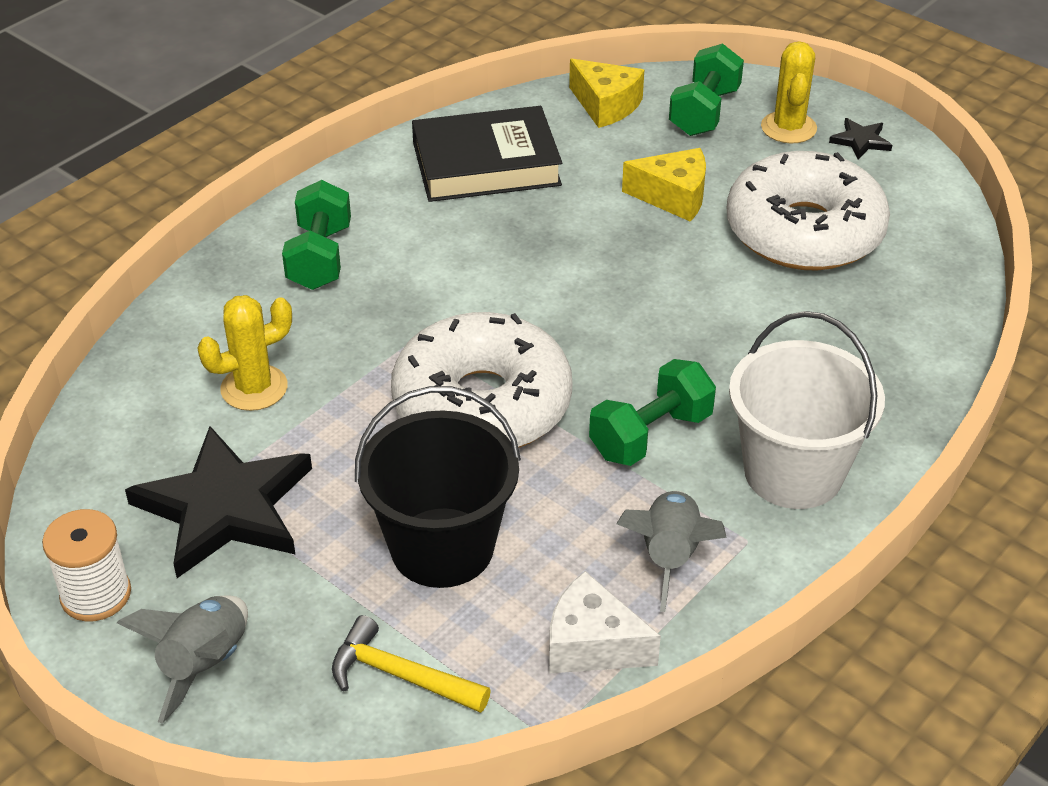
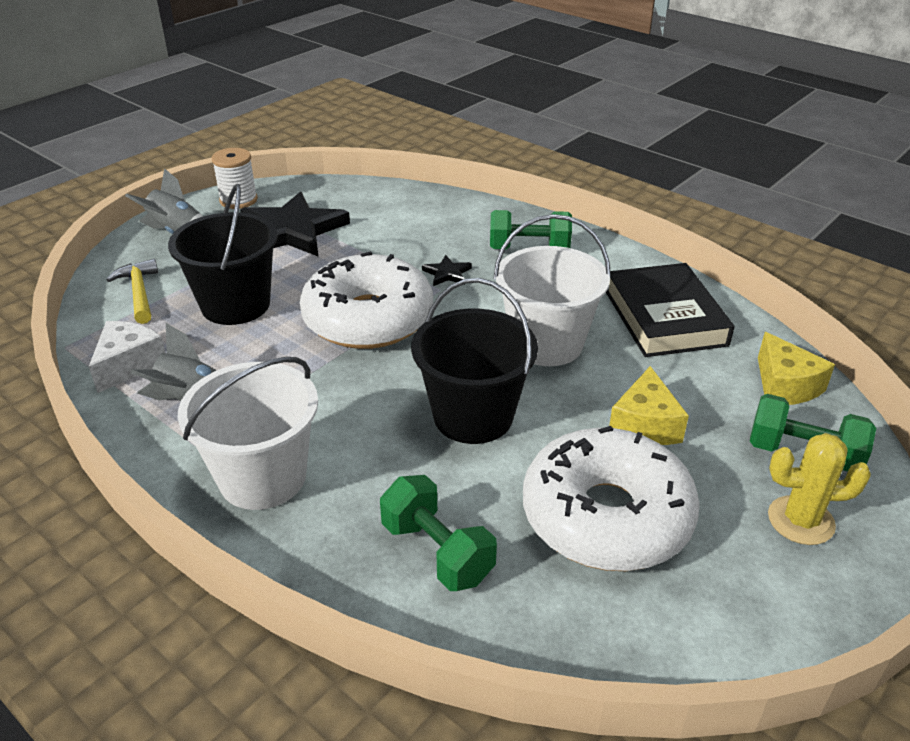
camera: 90 degrees right, 5 degrees down
(254, 388) = (394, 233): yellow cactus -> none
(400, 675) = (139, 292): yellow hammer -> yellow hammer turned 45 degrees counterclockwise
(537, 253) = (546, 344): none -> white bucket
(606, 105) = (785, 386): yellow cheese -> yellow cheese turned 60 degrees counterclockwise
(650, 435) = (322, 398): green dumbbell -> green dumbbell (437, 552)
(672, 312) = (473, 416): none -> black bucket
(860, 141) = (799, 586): black star -> black star (447, 273)

